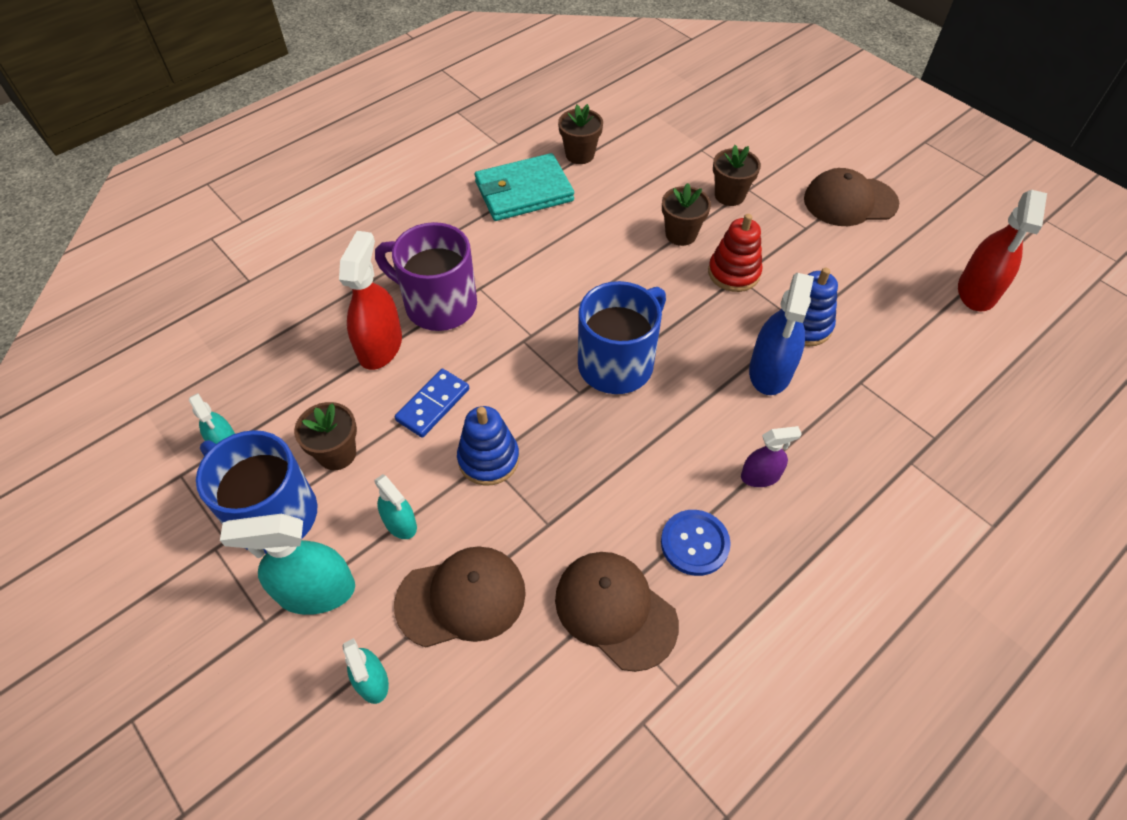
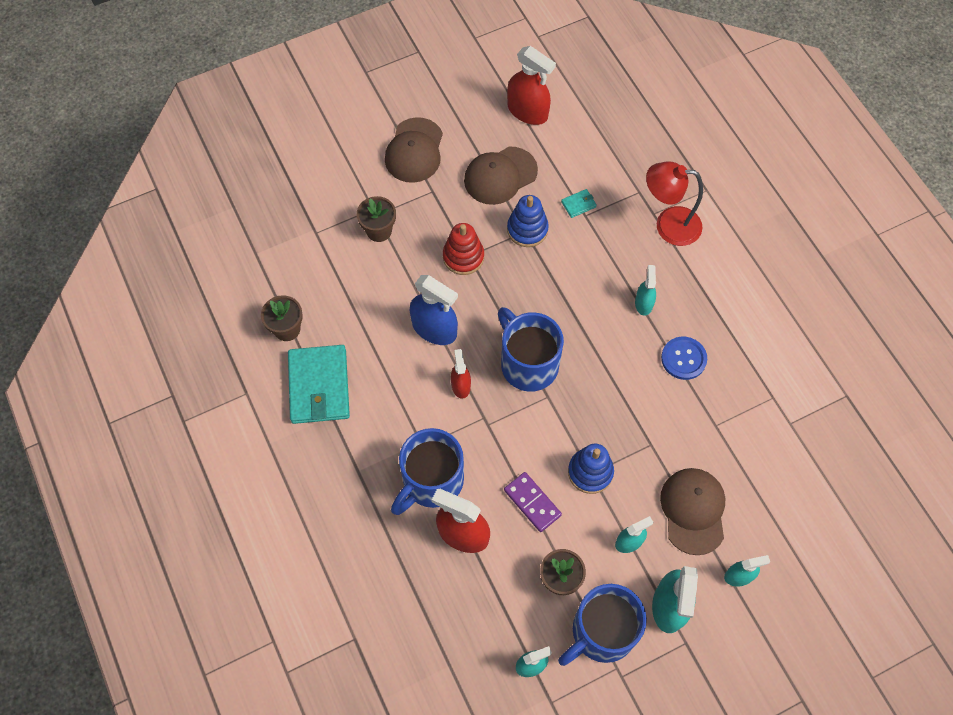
camera: 75 degrees left, 10 degrees up
(433, 405) = (532, 502): blue domino -> purple domino
(438, 304) = (431, 481): purple mug -> blue mug
(565, 305) = (461, 385): none -> red spray bottle
(615, 610) = (719, 419): brown cap -> brown cap (500, 176)
(681, 234) = (411, 280): brown flower pot -> none
(760, 476) = (643, 303): purple spray bottle -> turquoise spray bottle
(770, 371) = (561, 266): blue spray bottle -> blue spray bottle (434, 329)
(872, 371) = (578, 204): none -> turquoise wallet
(902, 484) = (668, 225): none -> red lamp

